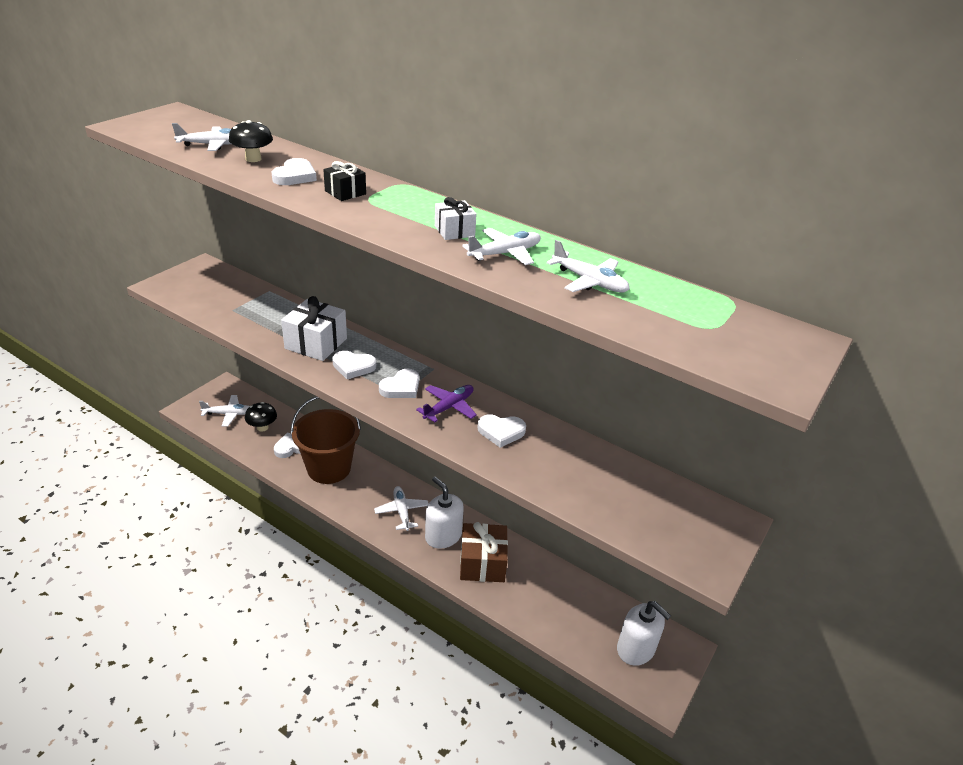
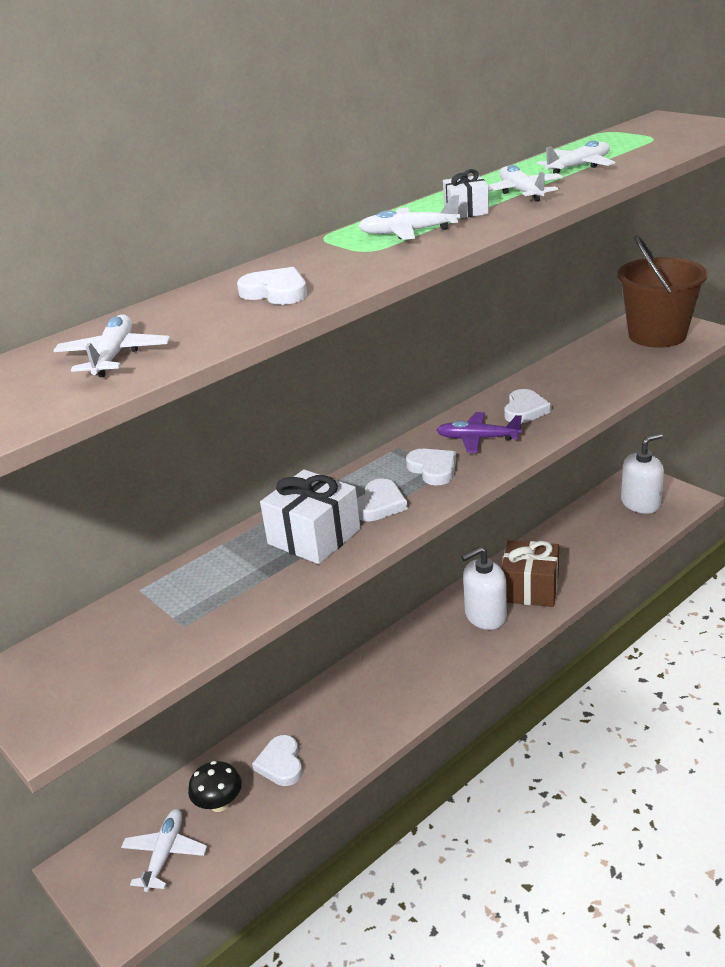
camera: 70 degrees left, 5 degrees down
(253, 159) = (194, 323): black mushroom -> none
(329, 468) = (340, 720): brown bucket -> brown bucket (657, 335)
(345, 192) = (343, 262): black gift -> none
(402, 511) = (439, 649): white plane -> white plane (408, 232)
(449, 407) = (477, 439): purple plane -> purple plane turned 45 degrees counterclockwise

